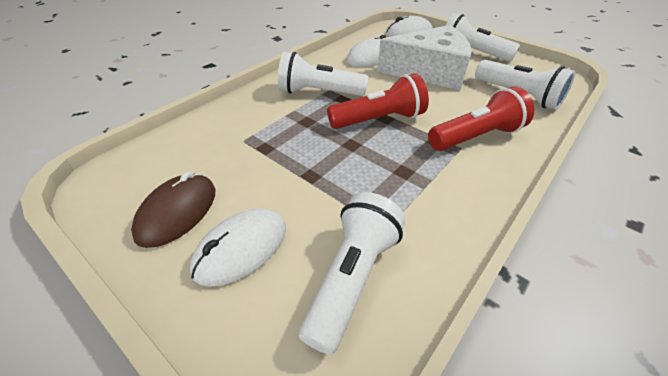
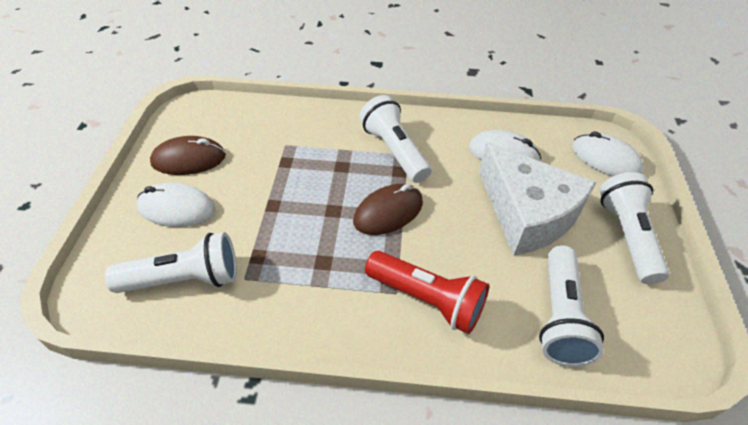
camera: 55 degrees right, 5 degrees up
(379, 120) = (388, 212): red flashlight -> brown mouse

